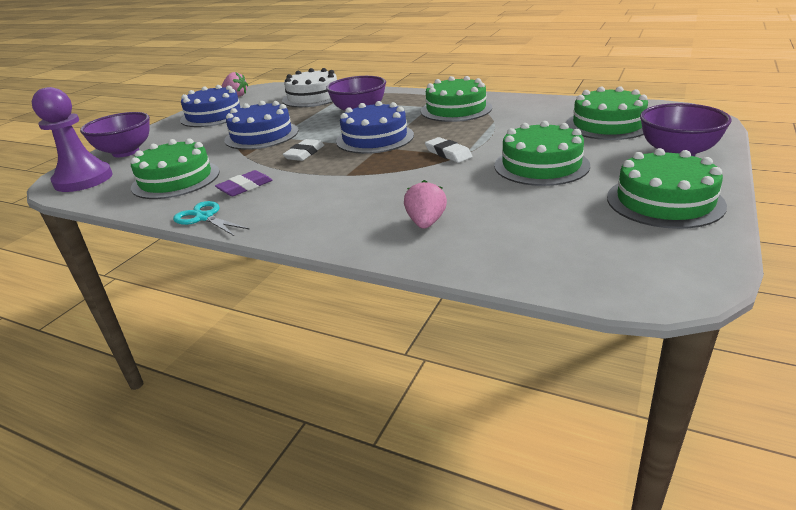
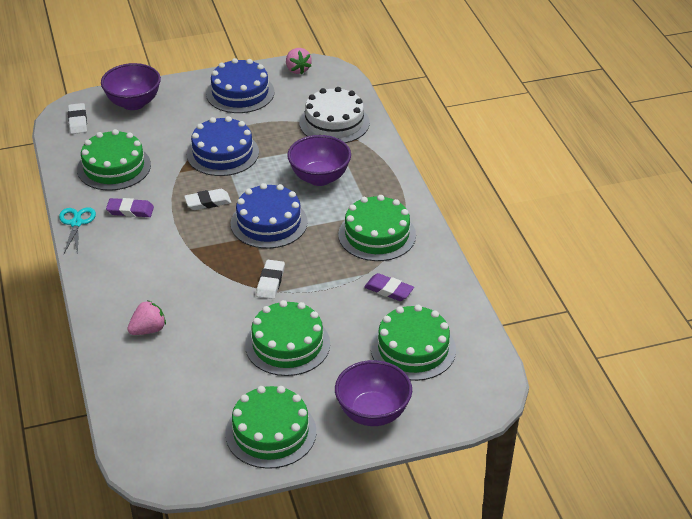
camera: 45 degrees right, 10 degrees up
(83, 179) = (78, 121): purple pawn -> white eraser
(525, 118) = (388, 290): none -> purple eraser

